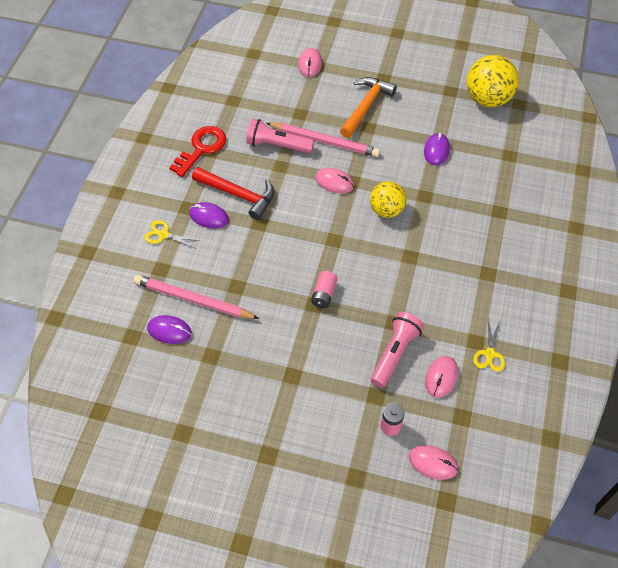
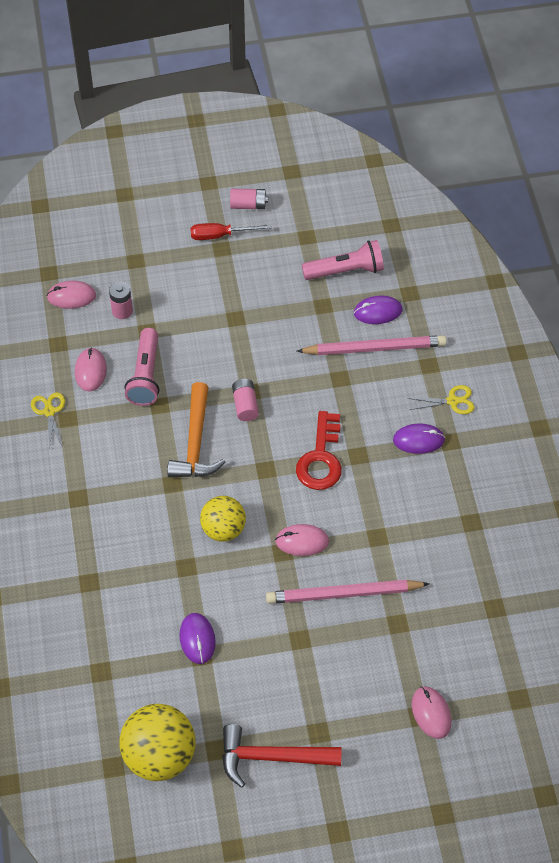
camera: 155 degrees right, 0 degrees up
(201, 148) = (485, 521): red key -> red key (321, 458)
(216, 495) = (248, 205): none -> pink battery
(238, 195) = (403, 479): red hammer -> red hammer (272, 757)
(261, 471) = (220, 235): none -> red screwdriver
(277, 145) = (398, 564): pink flashlight -> pink flashlight (345, 271)
(366, 107) = (318, 671): orange hammer -> orange hammer (195, 442)

